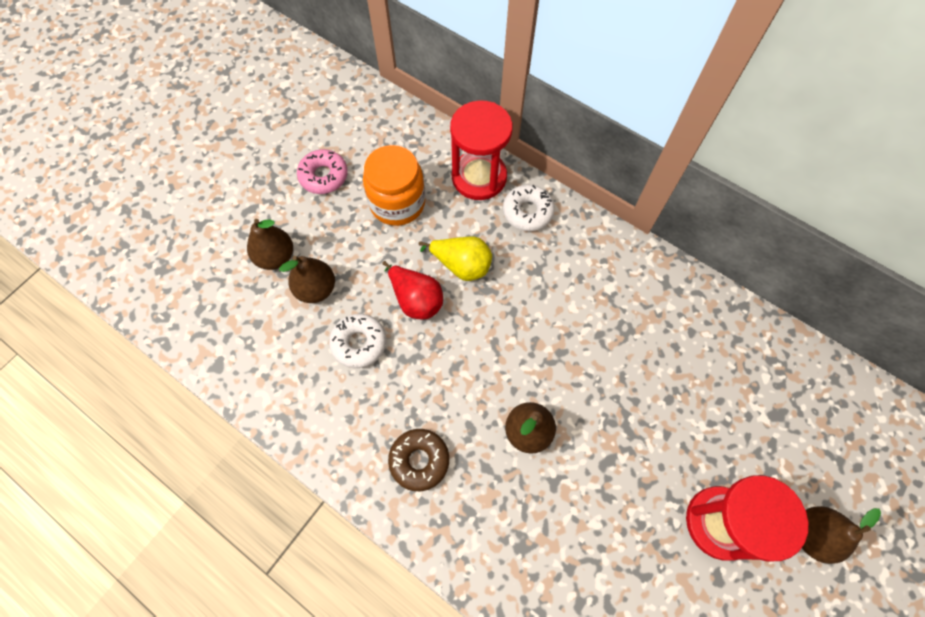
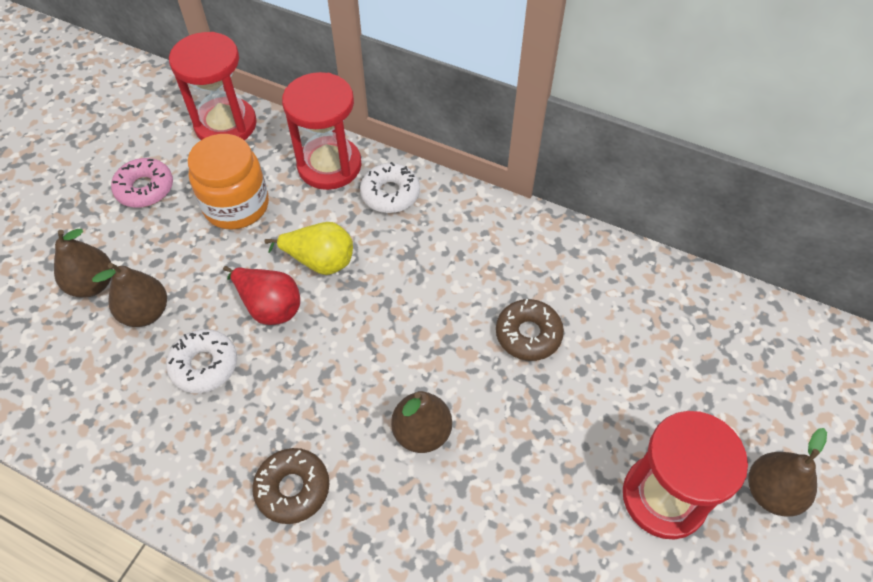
camera: 10 degrees left, 10 degrees down
(395, 125) = (225, 125): none -> red hourglass
(628, 360) = (528, 334): none -> brown donut

